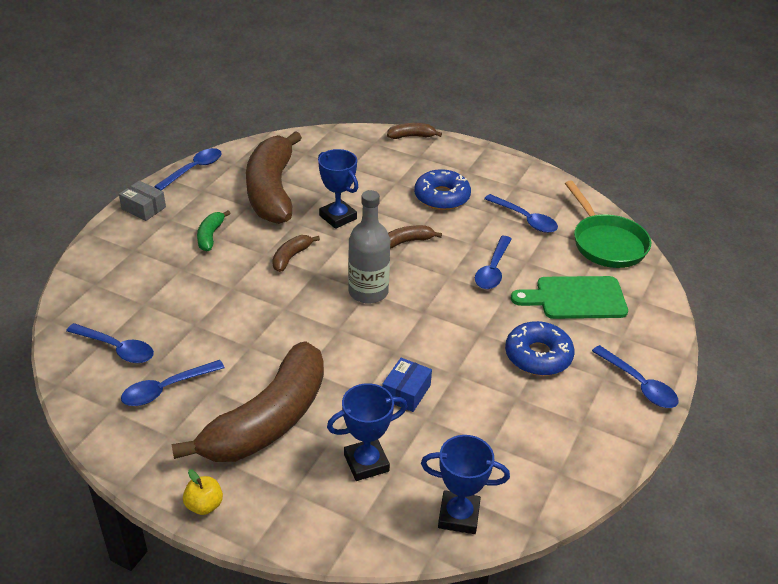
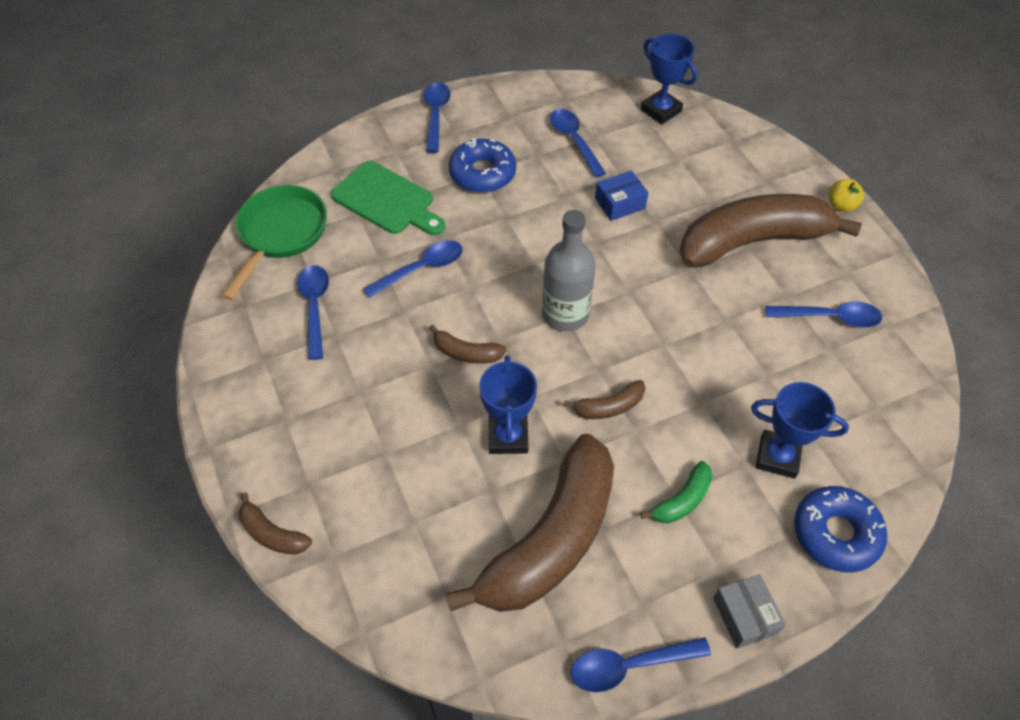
camera: 140 degrees left, 15 degrees up
(116, 348) = (864, 391): blue spoon -> blue spoon (574, 141)
(366, 463) = (697, 171): blue trophy -> blue trophy (777, 457)
(442, 197) = (361, 394): blue donut -> blue donut (835, 533)

